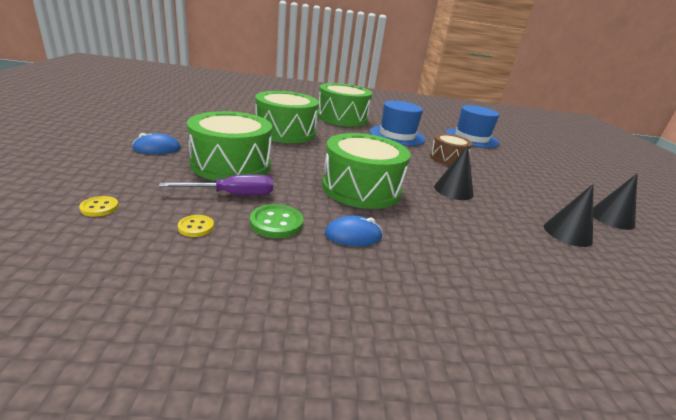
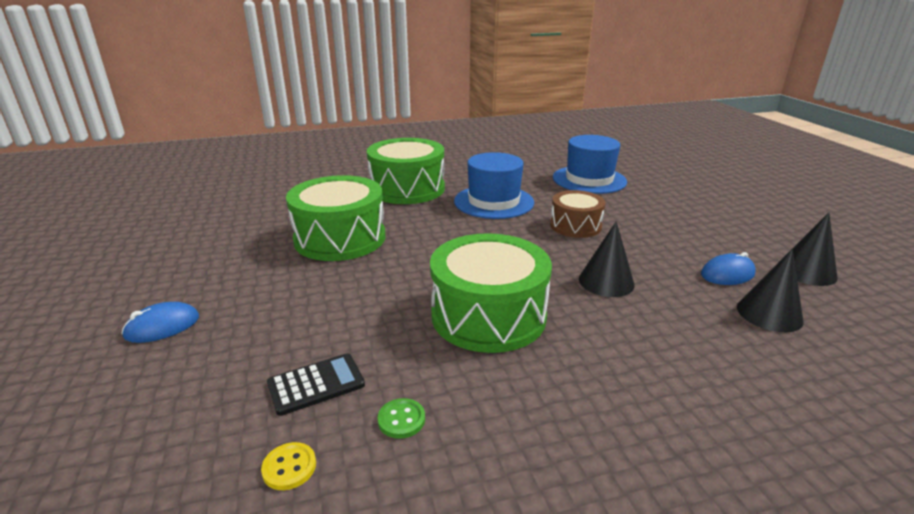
camera: 10 degrees left, 0 degrees up
(99, 207) = (122, 478): yellow button -> none
(231, 164) = (289, 325): green drum -> none
(233, 194) = (316, 384): purple screwdriver -> black calculator
(276, 223) = (401, 420): green button -> green button, size x0.60
(353, 235) = (514, 407): blue mouse -> blue mouse (727, 274)

